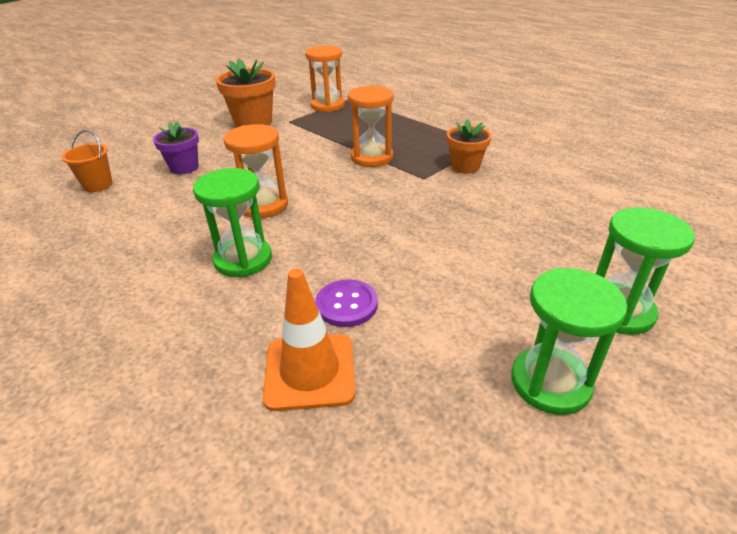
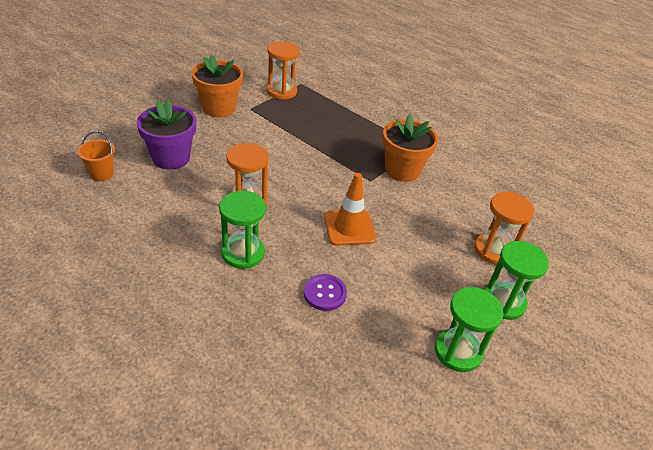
camera: 10 degrees left, 5 degrees up
(184, 167) = (171, 158): purple flower pot -> purple flower pot, size x1.58
(310, 371) = (307, 342): orange traffic cone -> orange traffic cone (349, 228)
(372, 157) = (327, 156): orange hourglass -> orange hourglass (493, 250)
(465, 167) = (402, 170): orange flower pot -> orange flower pot, size x1.58

